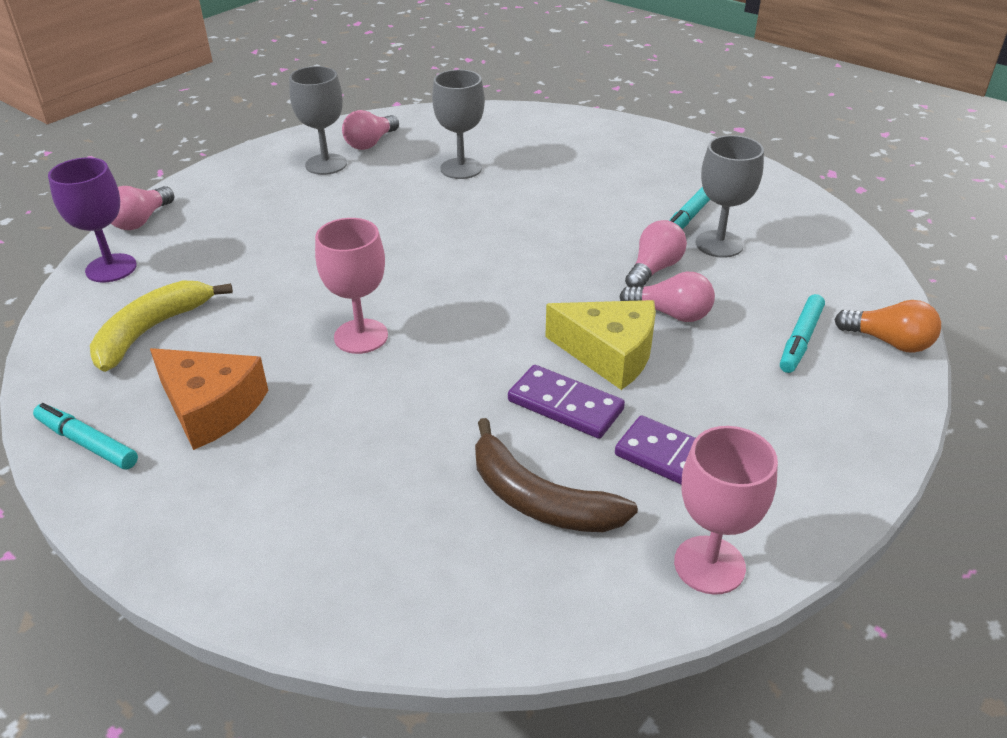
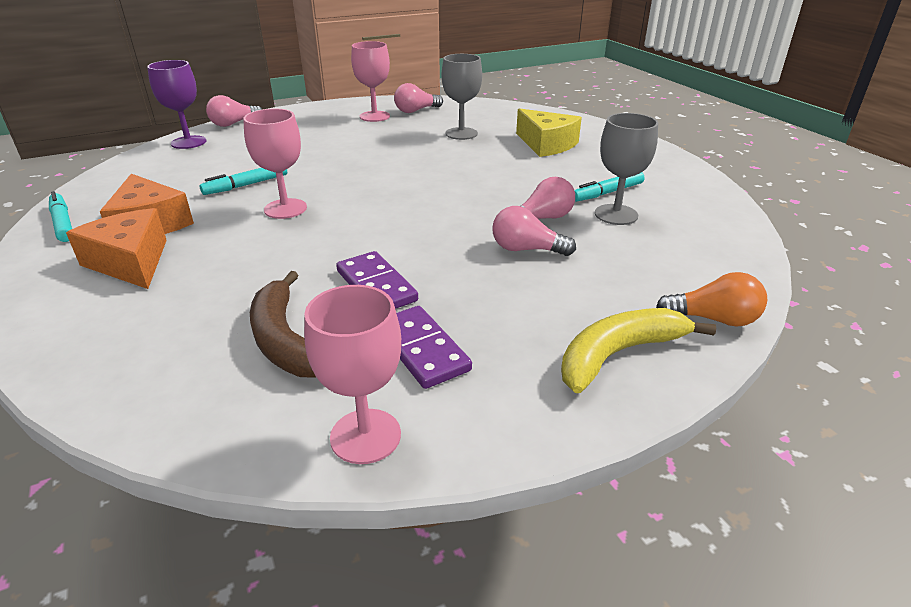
camera: 25 degrees right, 5 degrees down
(151, 331) = (169, 177): yellow banana -> yellow banana (618, 354)
(251, 467) = (130, 262): none -> orange cheese
(326, 164) = (374, 116): grey goblet -> pink goblet
(609, 353) = (448, 262): yellow cheese -> yellow cheese (546, 144)
(671, 314) = (526, 249): pink light bulb -> pink light bulb turned 150 degrees clockwise
(800, 340) = (624, 295): turquoise marker -> turquoise marker (246, 185)
(889, 342) = (713, 319): orange light bulb -> orange light bulb turned 45 degrees counterclockwise

